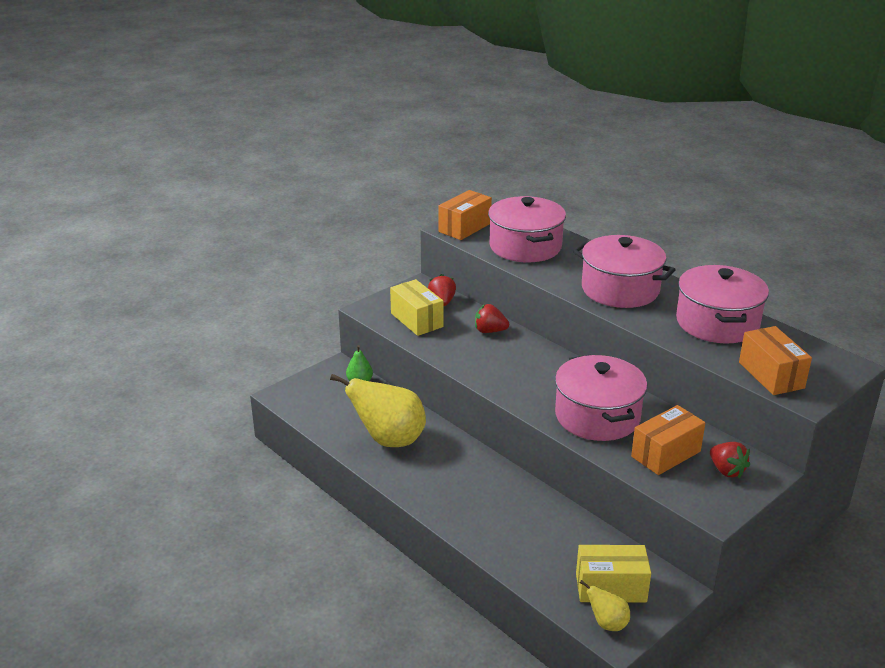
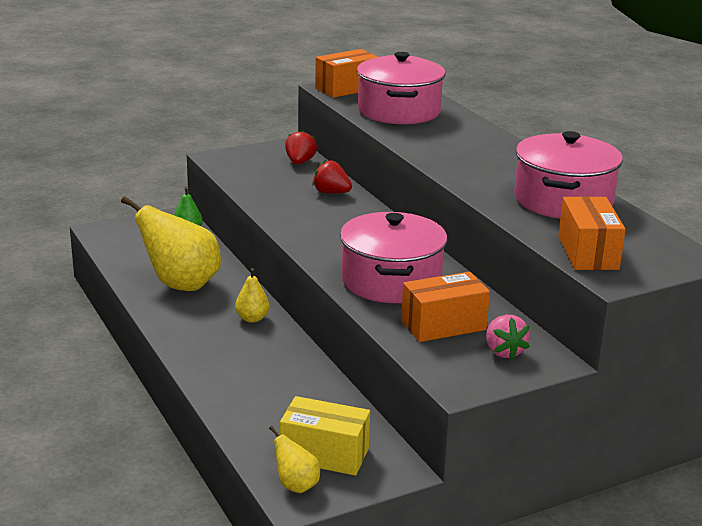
camera: 15 degrees right, 5 degrees down
(416, 320) = (260, 173): yellow box -> none
(470, 463) = (252, 318): none -> yellow pear
(620, 289) = (474, 158): pink pot -> none
(726, 470) = (503, 352): red strawberry -> pink strawberry

